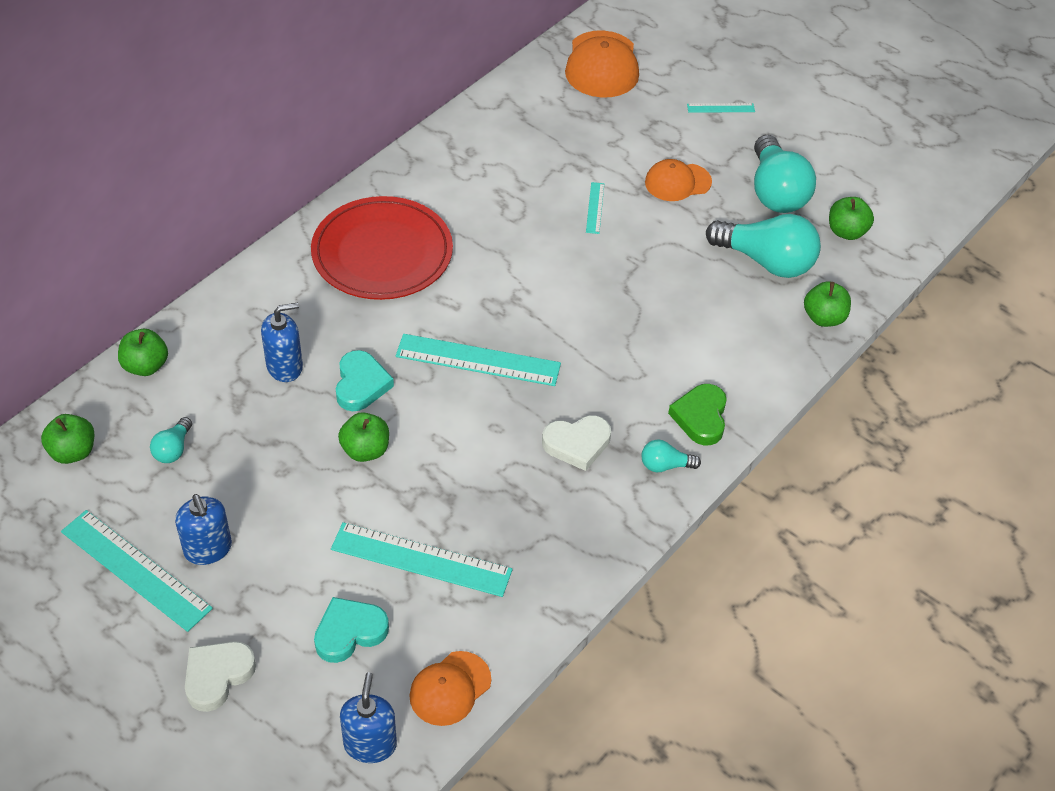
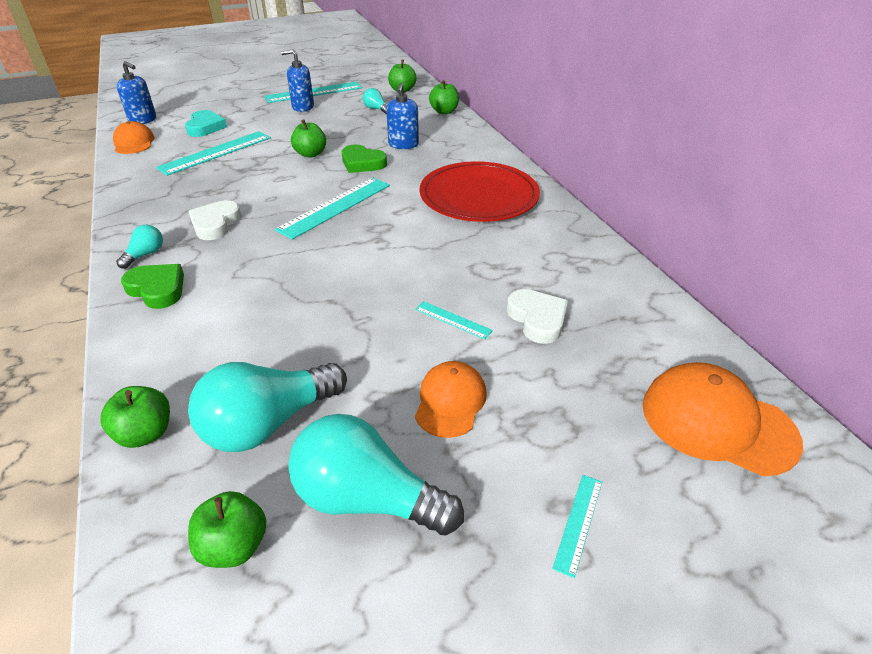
camera: 120 degrees right, 10 degrees down
(217, 676) = (232, 98): white heart -> white heart (537, 319)
(361, 384) = (362, 163): turquoise heart -> green heart

